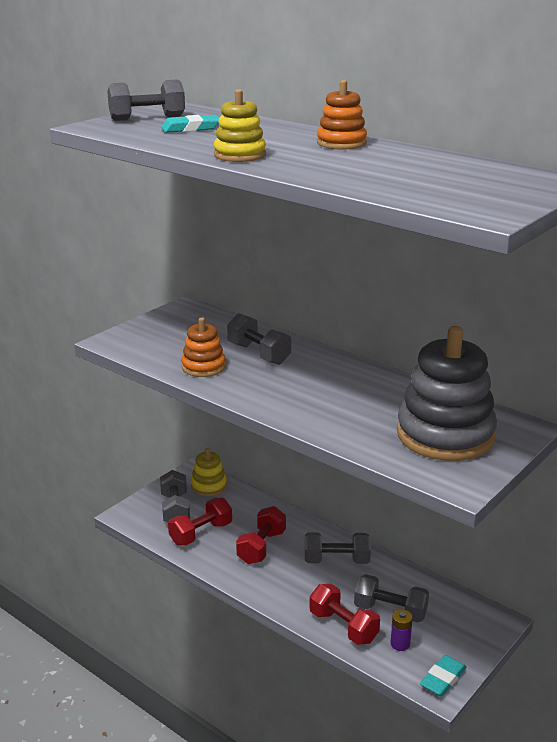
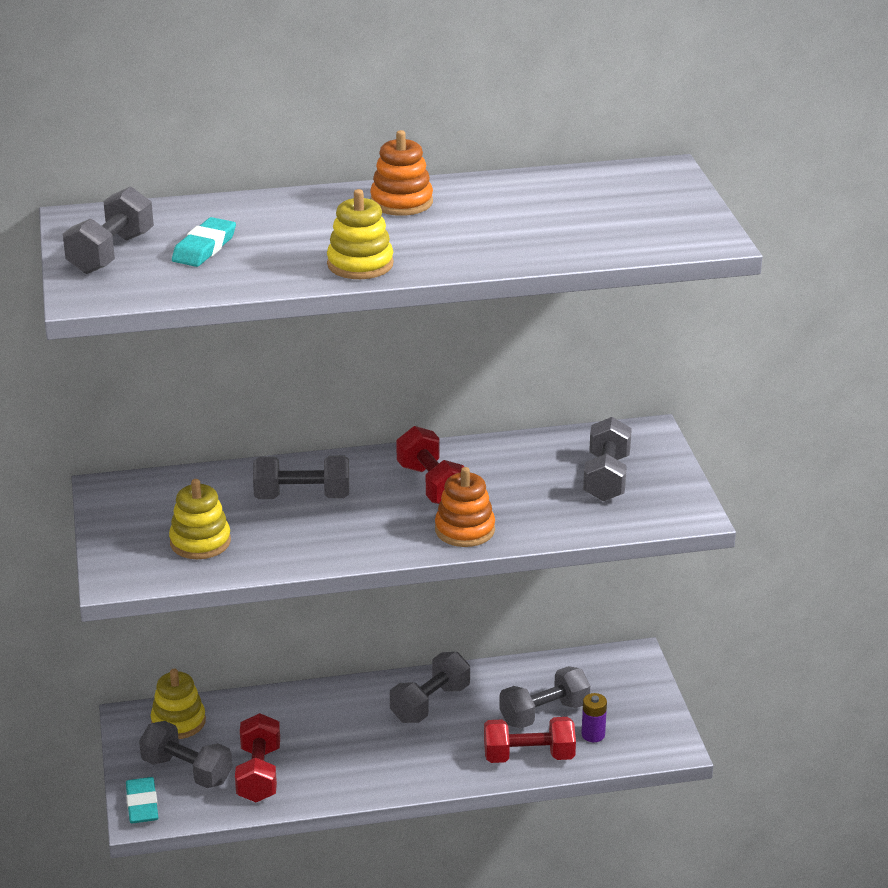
camera: 50 degrees left, 5 degrees up
(173, 347) = (200, 542): none -> yellow stacking toy
(203, 367) = (280, 544): orange stacking toy -> orange stacking toy (464, 530)
(261, 547) = (341, 742): red dumbbell -> red dumbbell (432, 485)
(443, 679) = (663, 736): turquoise eraser -> turquoise eraser (142, 804)
(445, 435) = (606, 478): grey stacking toy -> grey dumbbell

